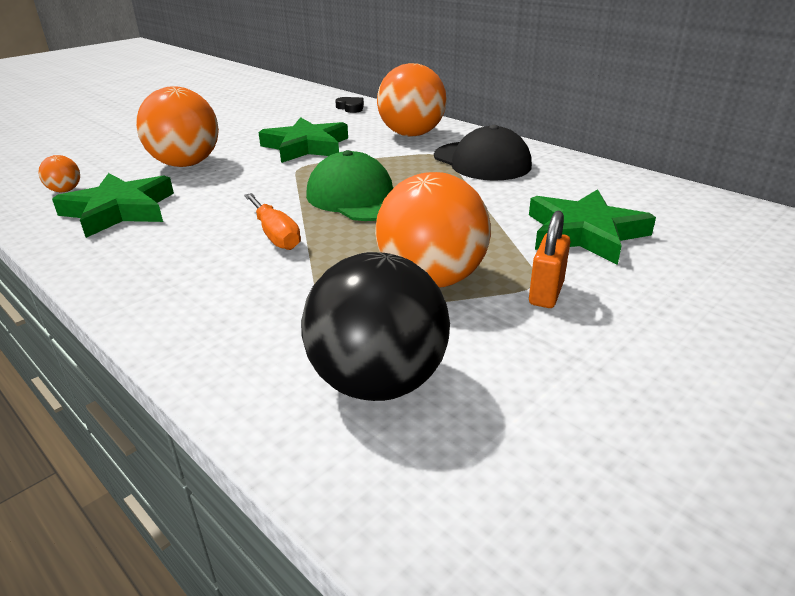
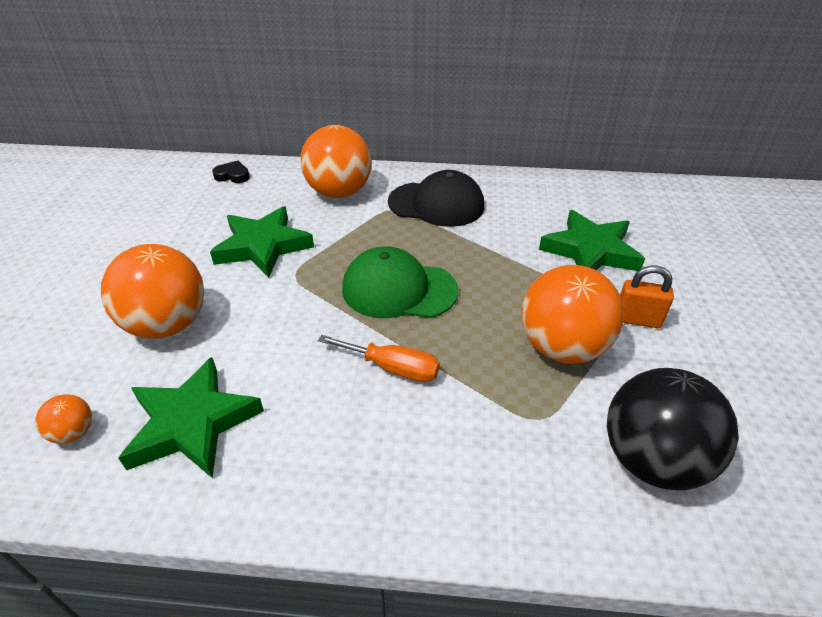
camera: 40 degrees left, 10 degrees up
(546, 293) = (637, 320): orange padlock -> orange padlock turned 60 degrees counterclockwise

